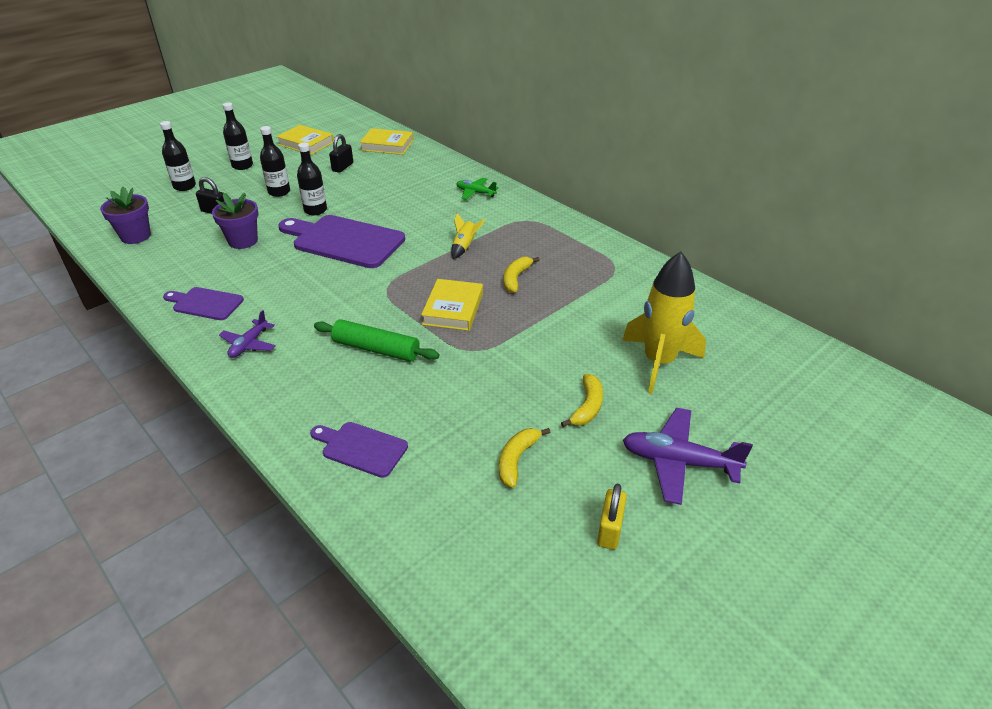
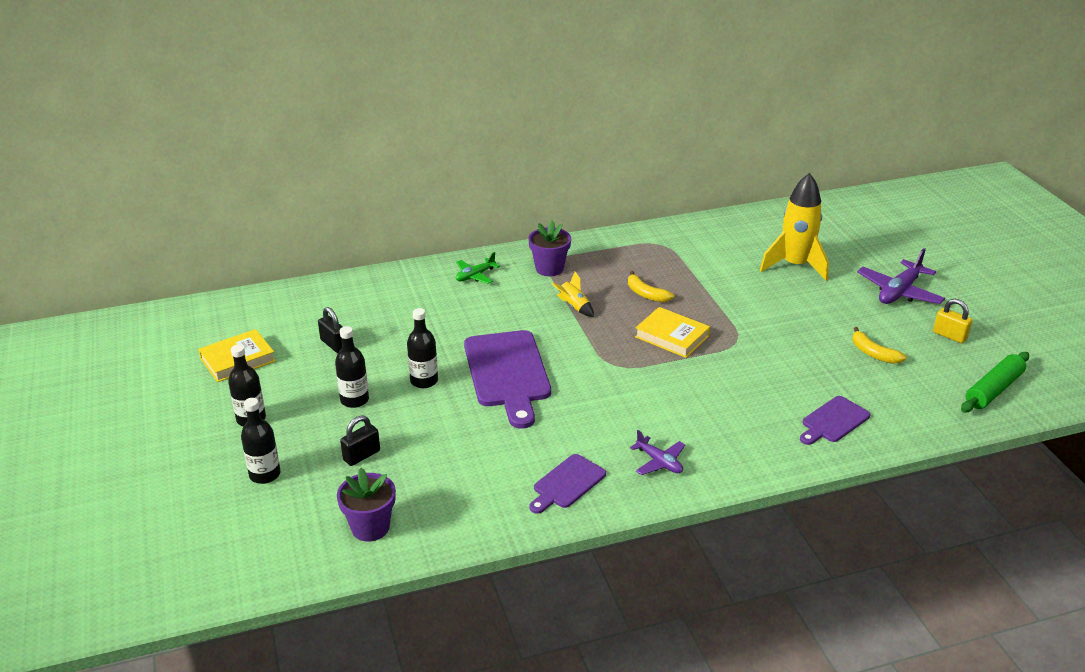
camera: 65 degrees left, 5 degrees down
(243, 241) = (452, 442): purple flower pot -> purple flower pot (549, 268)
(344, 241) = (507, 373): purple cutting board -> purple cutting board turned 60 degrees counterclockwise
(376, 349) = (708, 389): green rolling pin -> green rolling pin (993, 390)
(387, 145) = (308, 303): yellow book -> none
(587, 407) = (830, 309): yellow banana -> none

